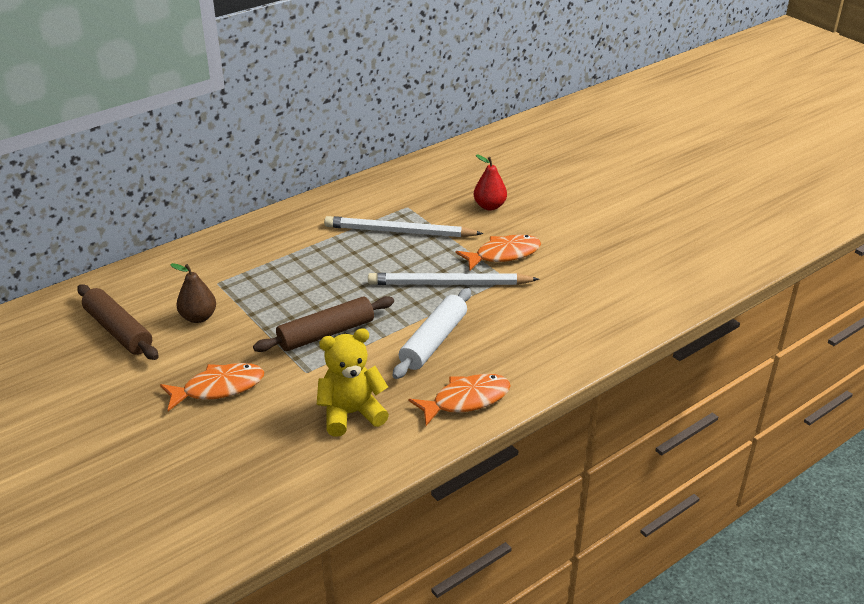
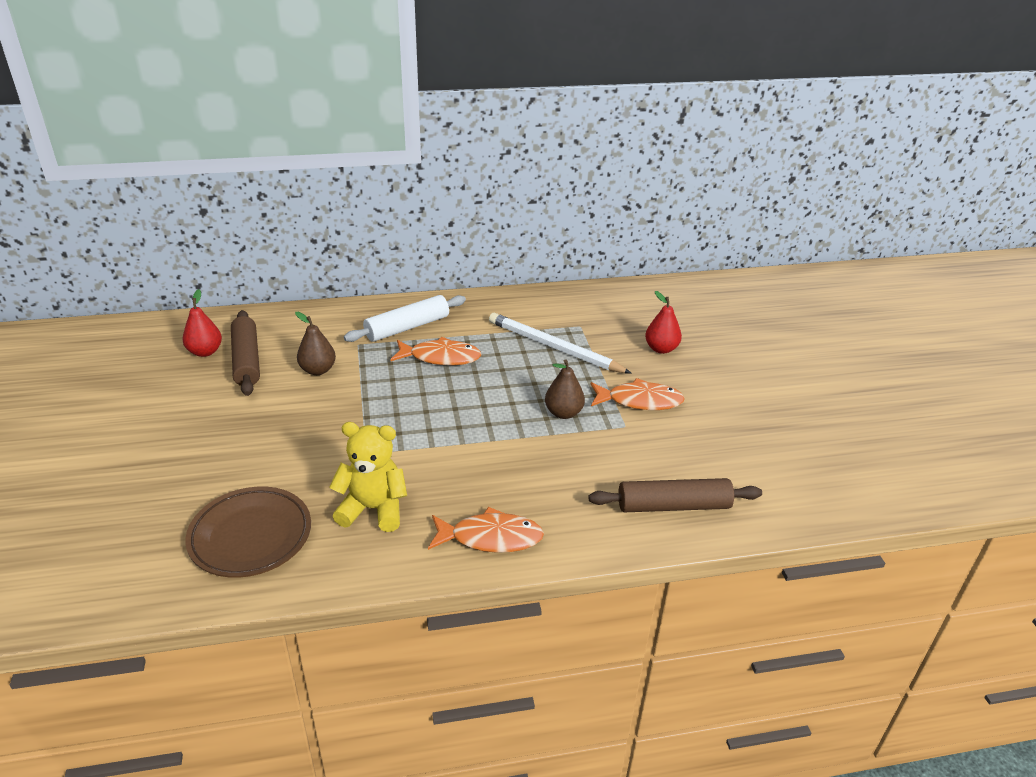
camera: 25 degrees right, 0 degrees up
(67, 336) = (205, 352): none -> red pear
(218, 388) = (281, 440): orange fish -> orange fish (440, 357)
(262, 473) = (250, 536): none -> brown plate
(326, 333) = (412, 422): brown rolling pin -> brown rolling pin (673, 505)
(434, 341) = (505, 465): white rolling pin -> white rolling pin (407, 327)
(449, 284) = (563, 413): white pencil -> brown pear

